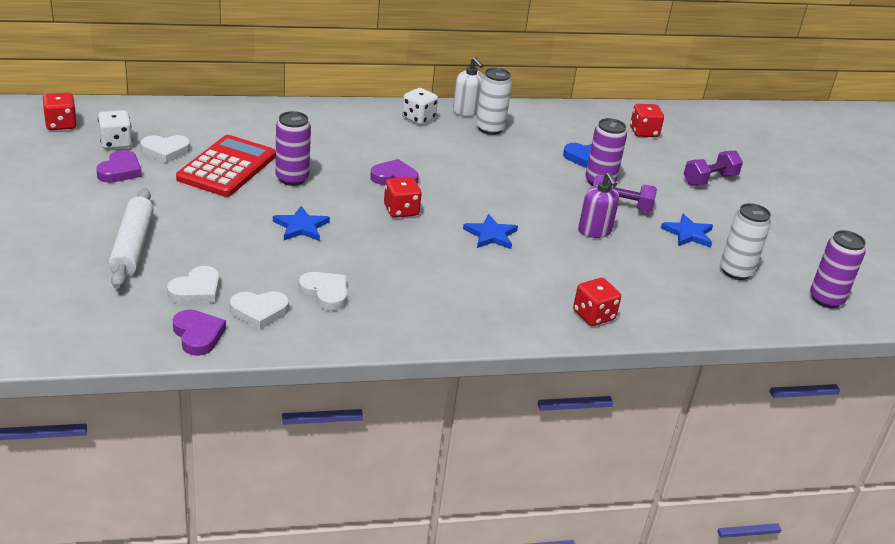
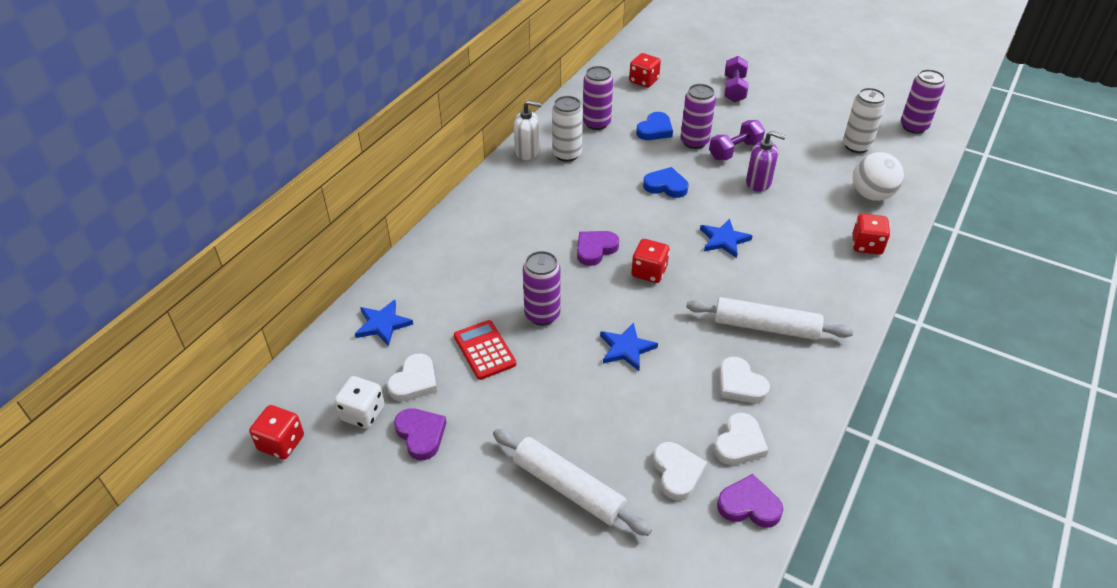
camera: 45 degrees left, 10 degrees up
(227, 167) = (484, 350): red calculator -> red calculator, size x0.62
(325, 293) = (740, 384): white heart -> white heart turned 120 degrees counterclockwise
(409, 287) = (766, 327): none -> white rolling pin
(418, 118) = (512, 185): white dice -> none
(519, 186) = (666, 186): none -> blue heart
(550, 129) = (596, 123): none -> purple can
(673, 300) = (871, 195): none -> white ball
(688, 234) = (795, 140): blue star -> blue star (382, 324)

